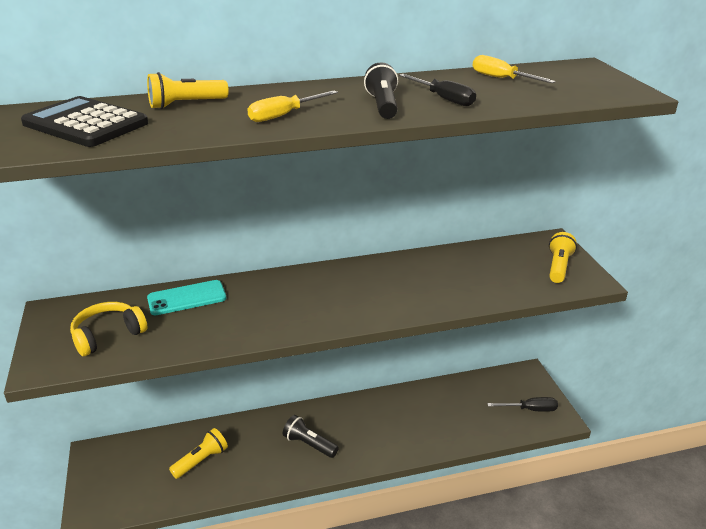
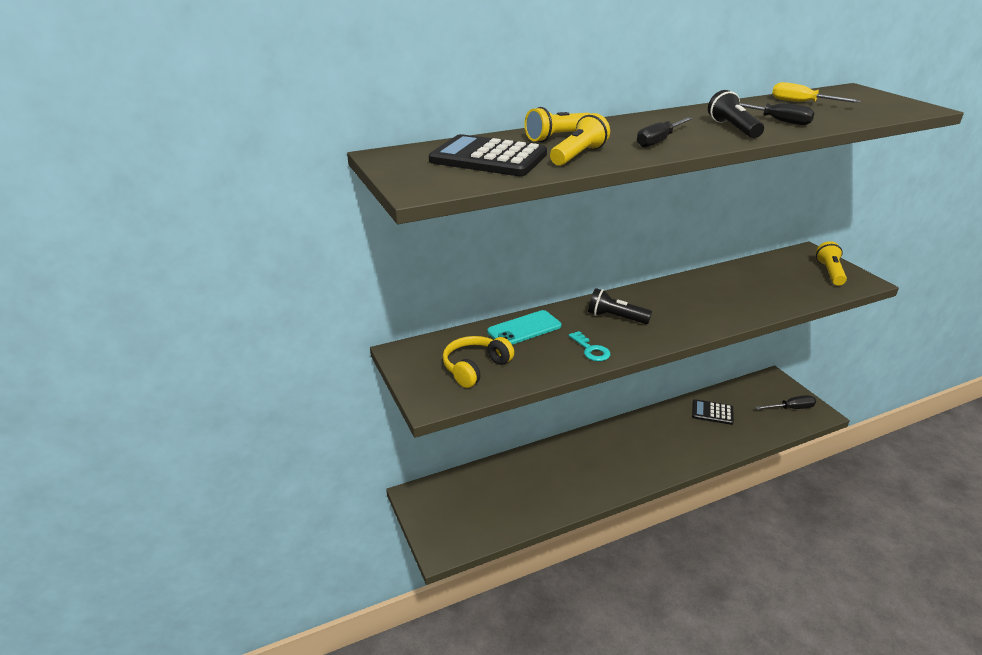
camera: 10 degrees left, 0 degrees up
(201, 460) = (523, 488): yellow flashlight -> yellow flashlight (578, 155)
(237, 329) = (591, 350): none -> turquoise key
(284, 115) = (659, 141): yellow screwdriver -> black screwdriver
(309, 444) = (614, 461): black flashlight -> black flashlight (615, 317)
(440, 403) = (712, 412): none -> black calculator

